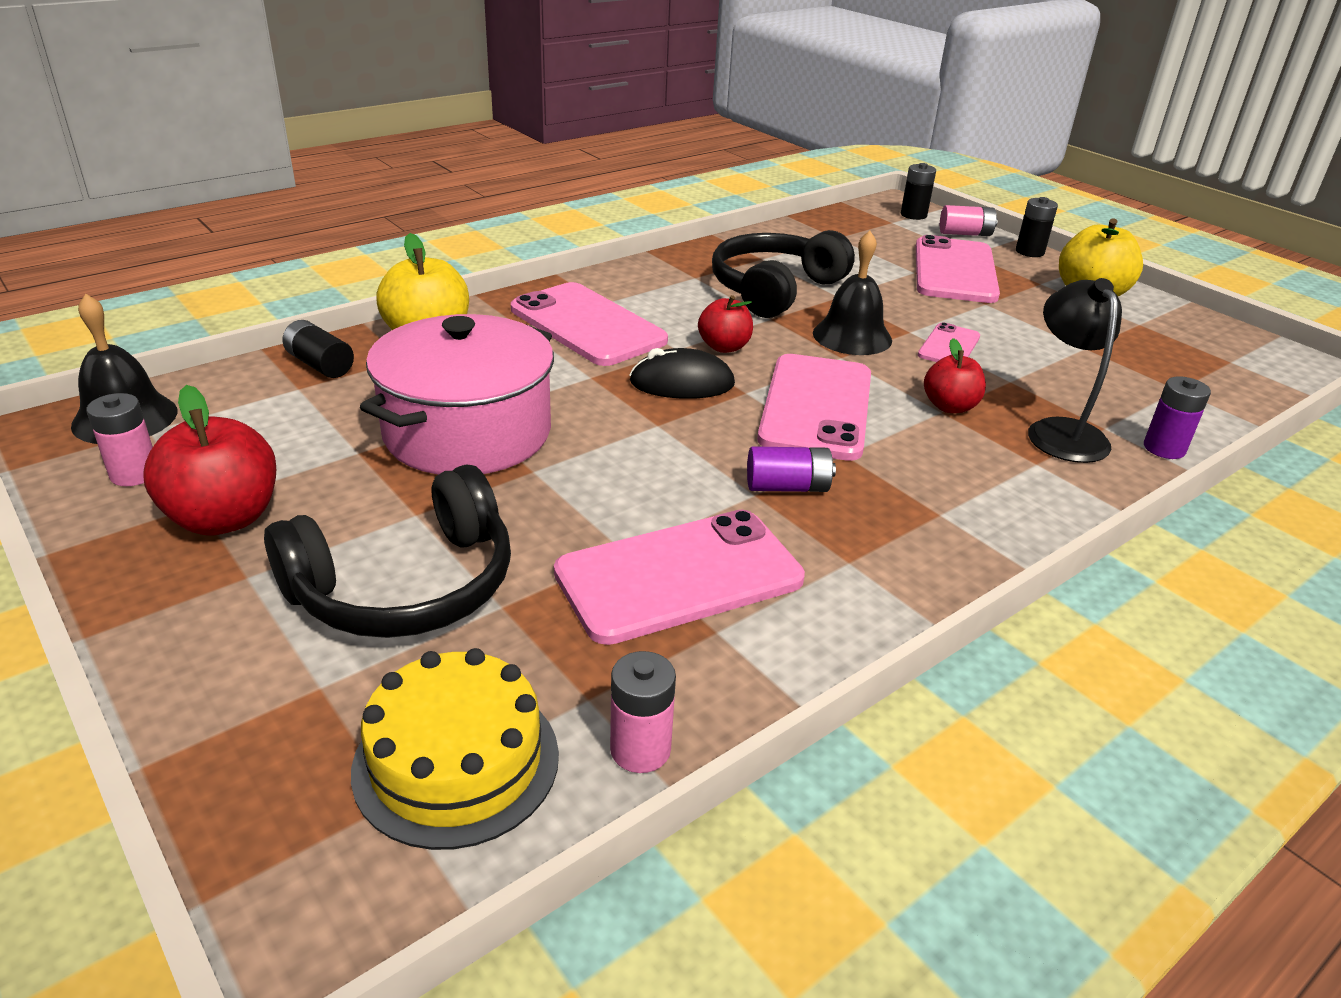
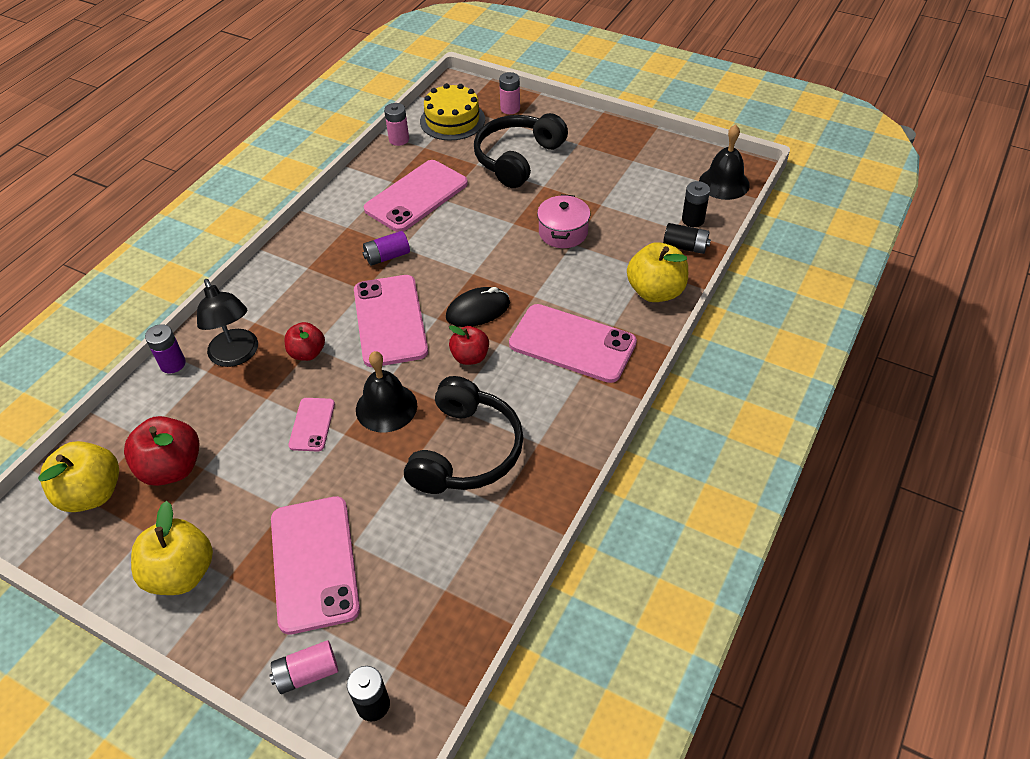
camera: 160 degrees right, 15 degrees up
(134, 474) = (676, 162): pink battery -> pink battery (510, 108)
(224, 518) = (614, 158): red apple -> red apple (172, 468)
(467, 433) = (563, 232): pink pot -> pink pot, size x0.54
(1029, 252) = (233, 654): black battery -> black battery (693, 220)
(1222, 361) = (92, 493): none -> yellow apple

